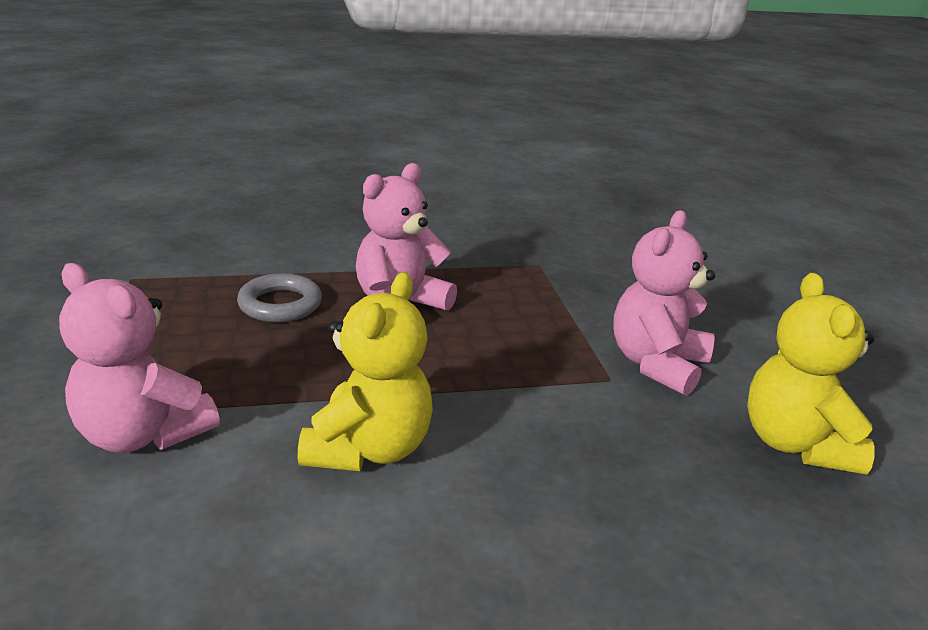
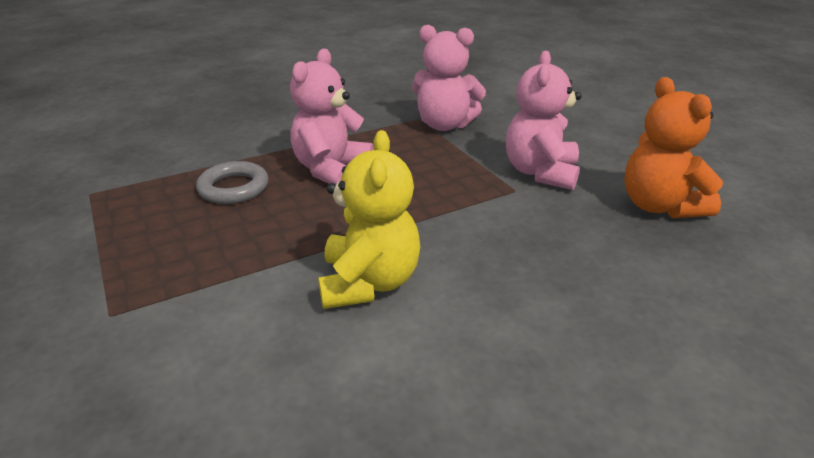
camera: 15 degrees left, 5 degrees up
(143, 434) = (174, 317): pink teddy bear -> pink teddy bear (444, 125)
(795, 444) = (659, 206): yellow teddy bear -> orange teddy bear

